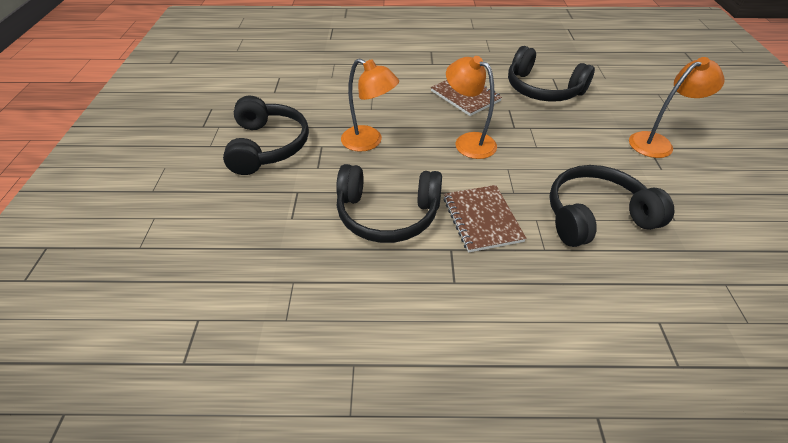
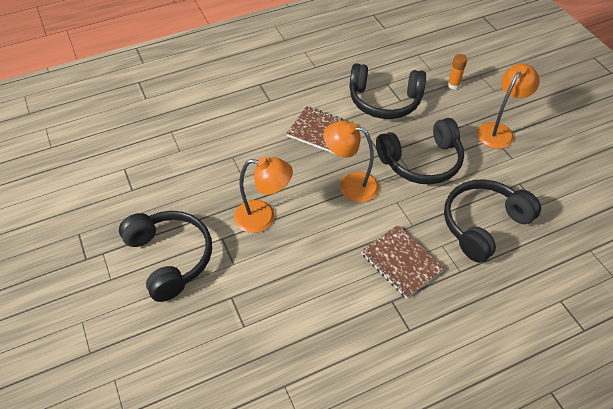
camera: 25 degrees left, 5 degrees up
(387, 214) = (323, 288): black headphones -> black headphones (421, 161)
(623, 95) = (453, 85): none -> orange glue stick

